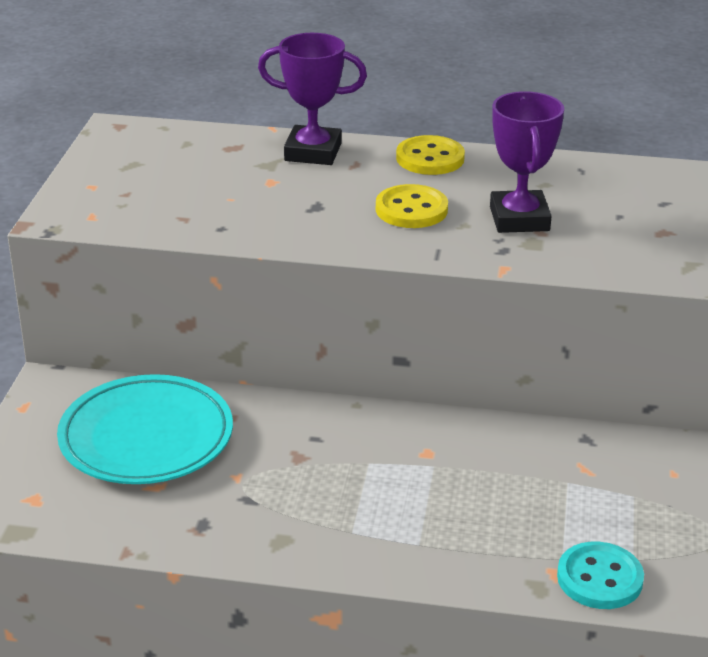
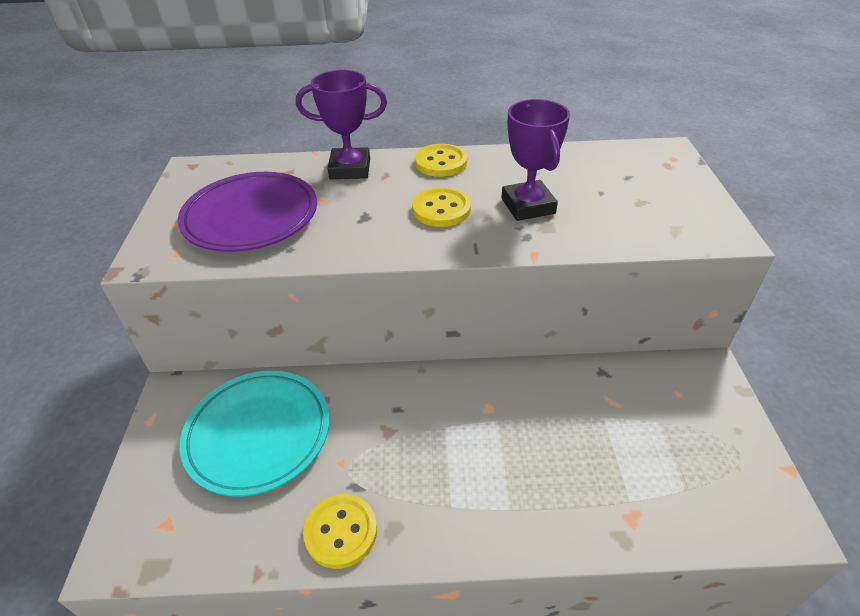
camera: 10 degrees left, 10 degrees up
(182, 190) = (251, 217): none -> purple plate
(222, 533) = (341, 532): none -> yellow button
(599, 578) = (668, 518): turquoise button -> none

